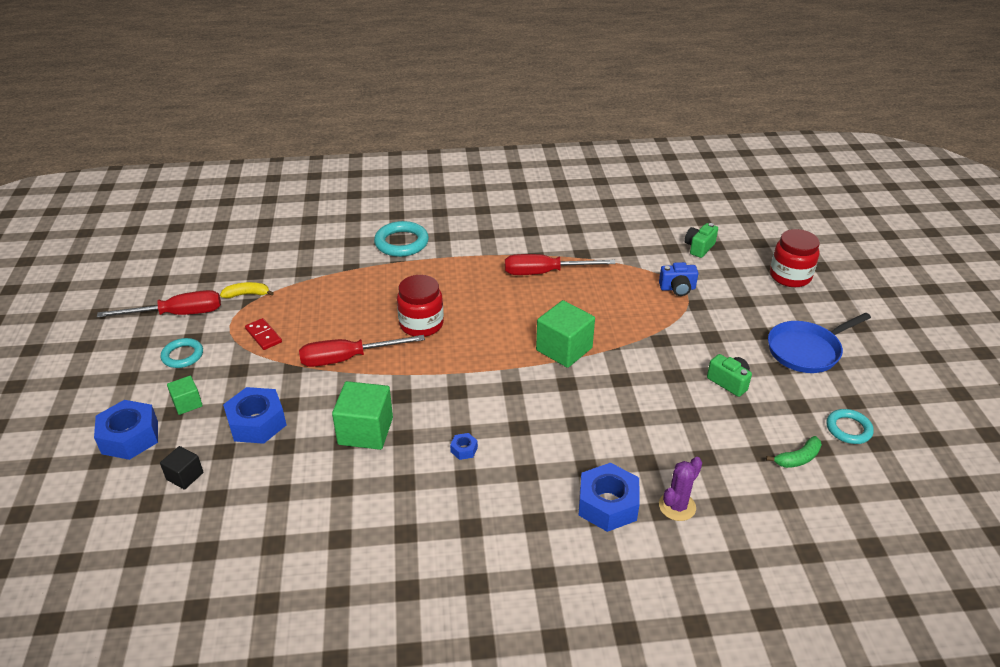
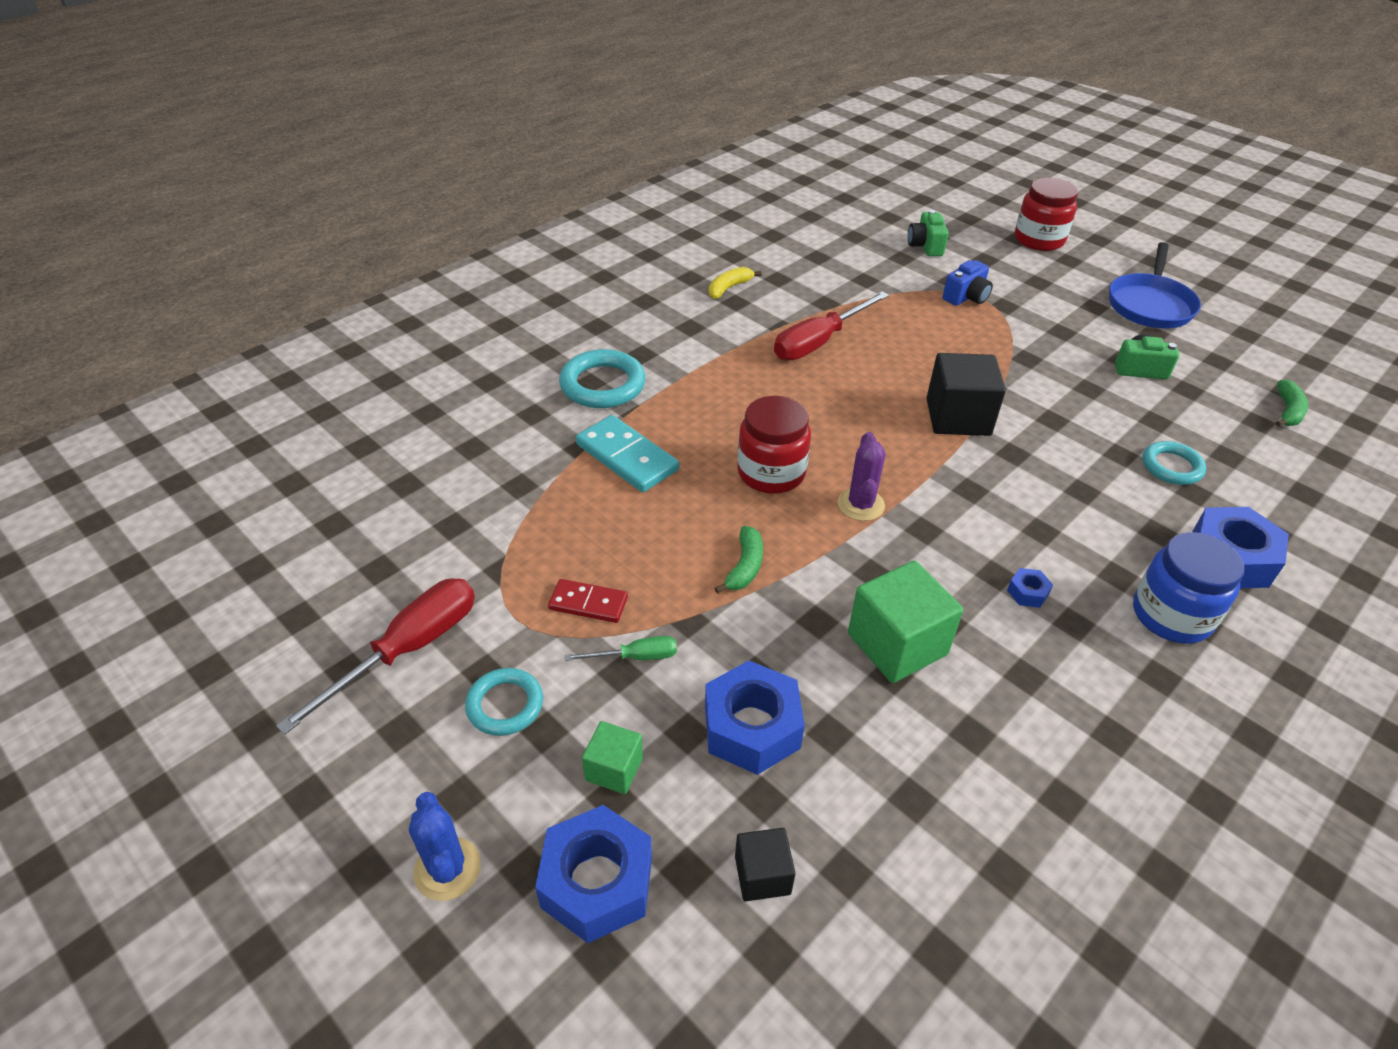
camera: 40 degrees left, 5 degrees up
(93, 399) = (447, 869): none -> blue cactus
(247, 294) = (481, 560): yellow banana -> yellow banana (729, 288)
(252, 367) = (635, 657): none -> green screwdriver
(348, 358) = (744, 567): red screwdriver -> green banana
(365, 282) = (627, 457): none -> turquoise domino
(524, 507) = (1171, 615): none -> blue jar
(564, 349) = (958, 417): green cube -> black cube
(677, 506) = (1278, 520): purple cactus -> purple cactus (860, 505)
(848, 429) = (1279, 361): turquoise ring -> turquoise ring (1171, 467)

